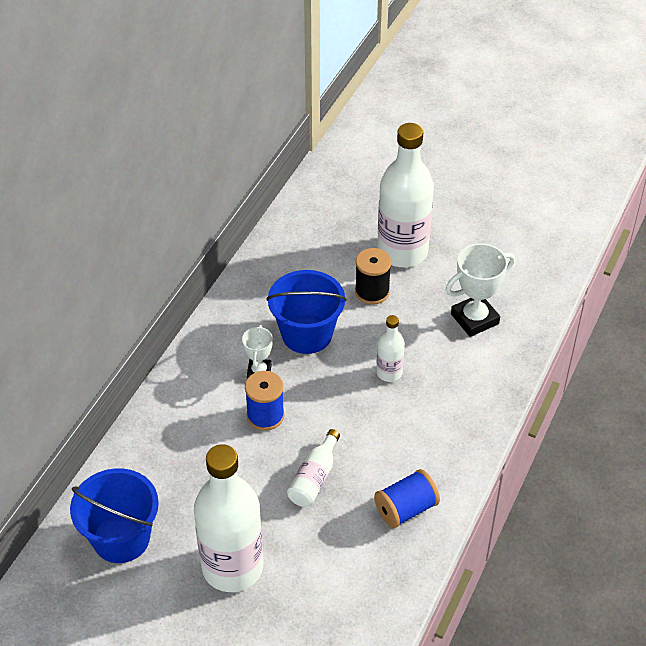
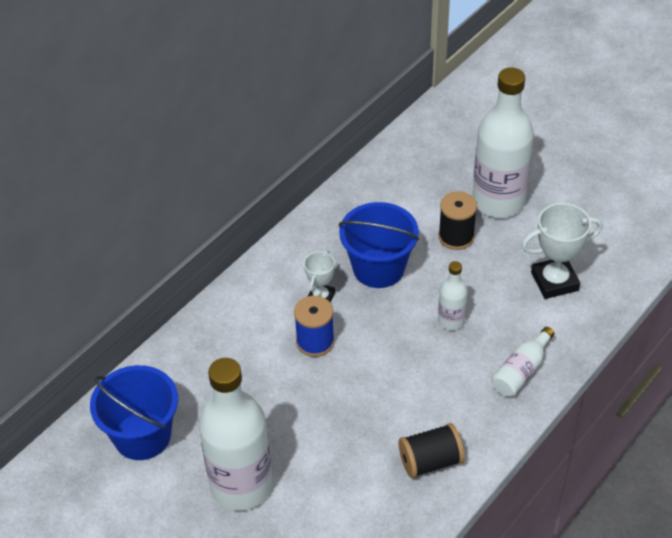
camera: 15 degrees right, 0 degrees up
(314, 478) = (346, 412): white bottle -> white bottle (521, 371)
(406, 509) = (430, 461): blue spool -> black spool

